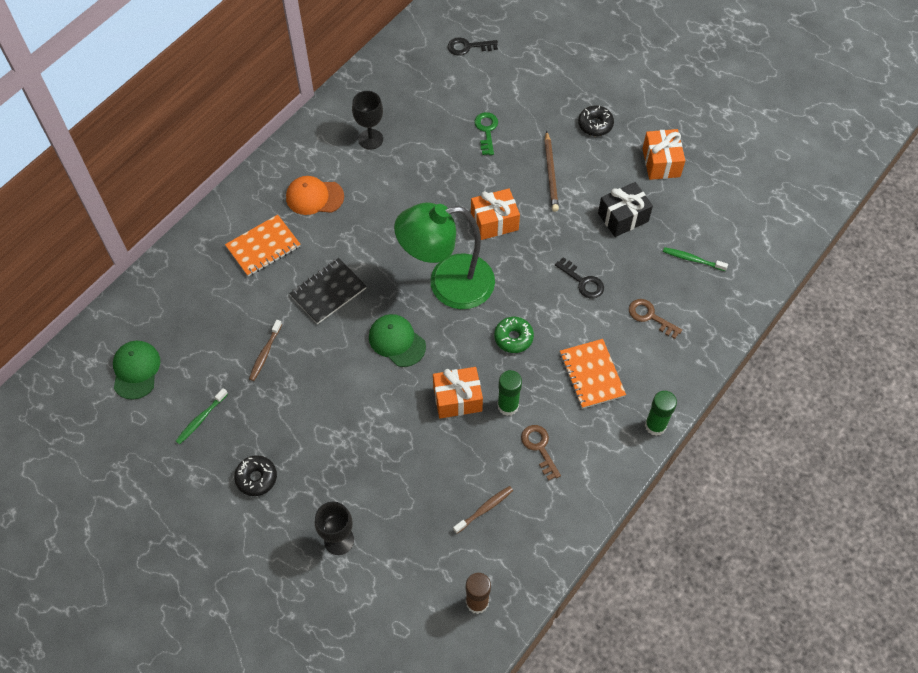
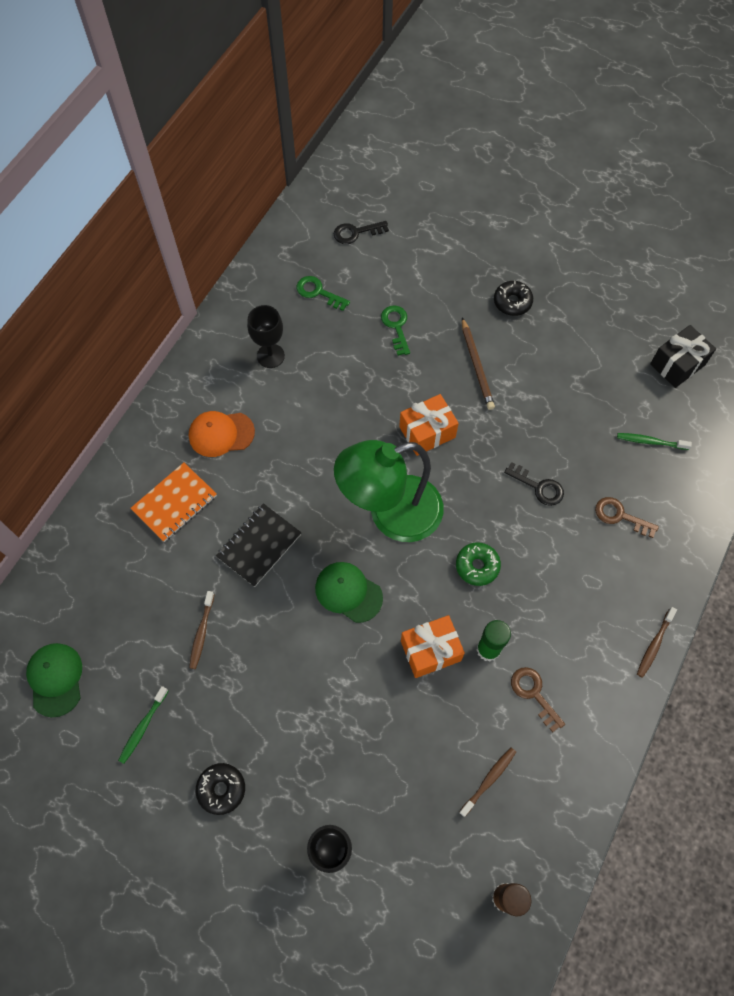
camera: 10 degrees left, 5 degrees up
(424, 92) = (318, 292): none -> green key
(591, 375) = (572, 596): orange notebook -> none
(623, 217) = (565, 404): black gift -> black gift (677, 364)
(655, 425) = (654, 644): green glue stick -> brown toothbrush
(661, 162) = (592, 335): orange gift -> none

